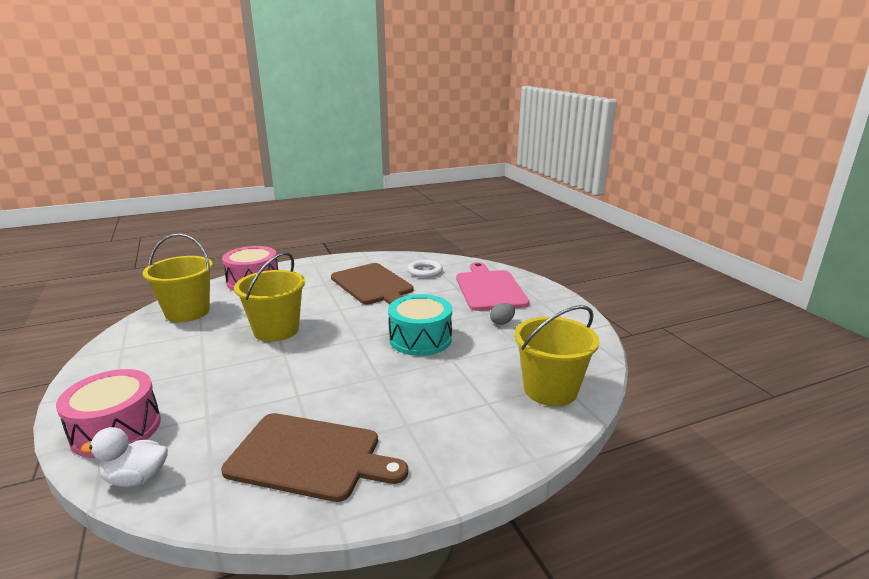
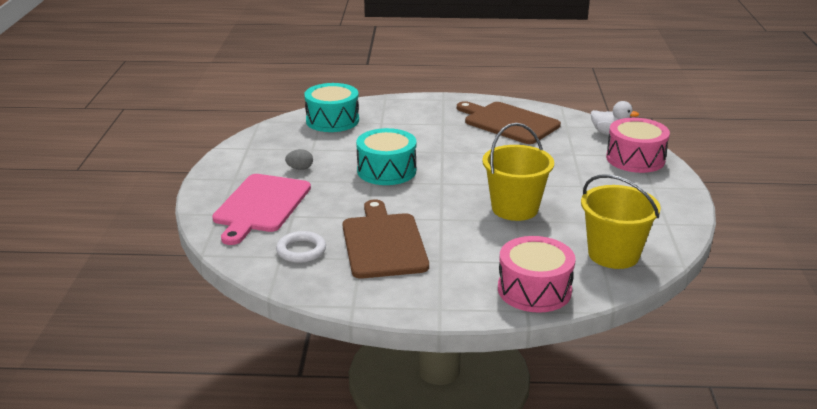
camera: 155 degrees left, 5 degrees up
(550, 390) = (332, 120): yellow bucket -> turquoise drum

